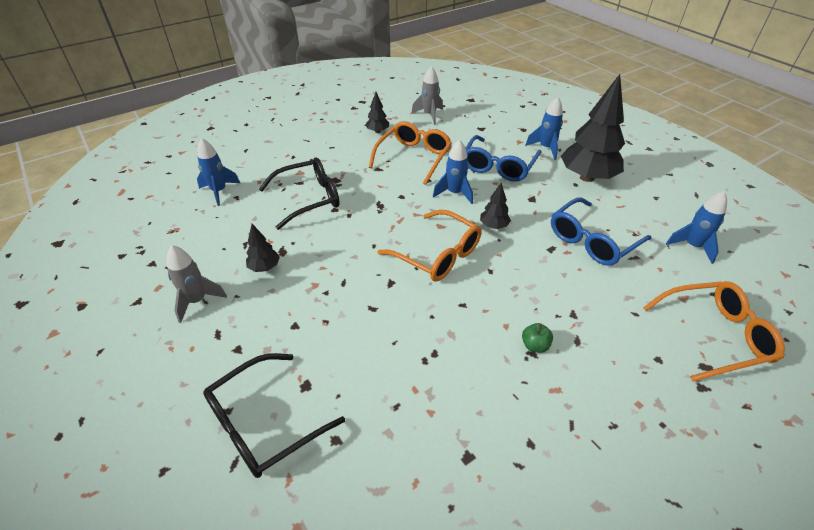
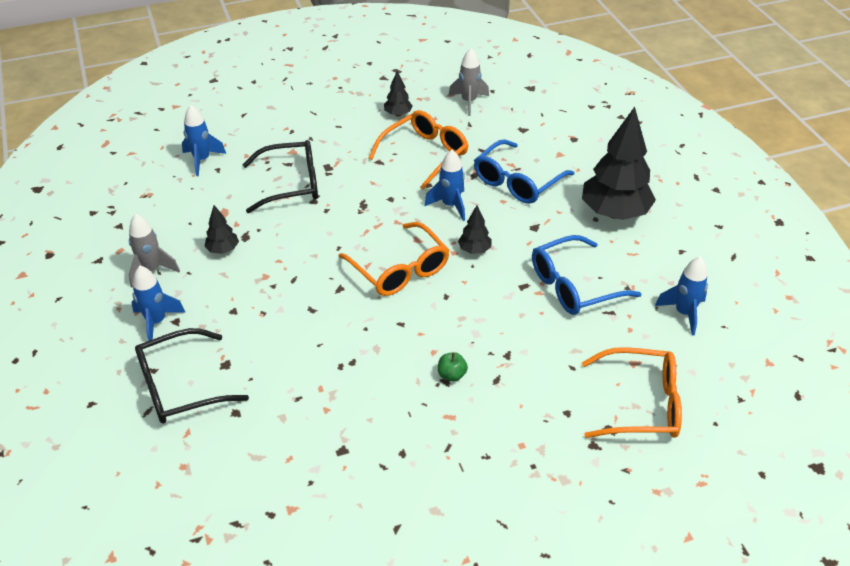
camera: 15 degrees right, 0 degrees up
(545, 148) = (587, 168): blue rocket -> blue rocket (156, 322)

